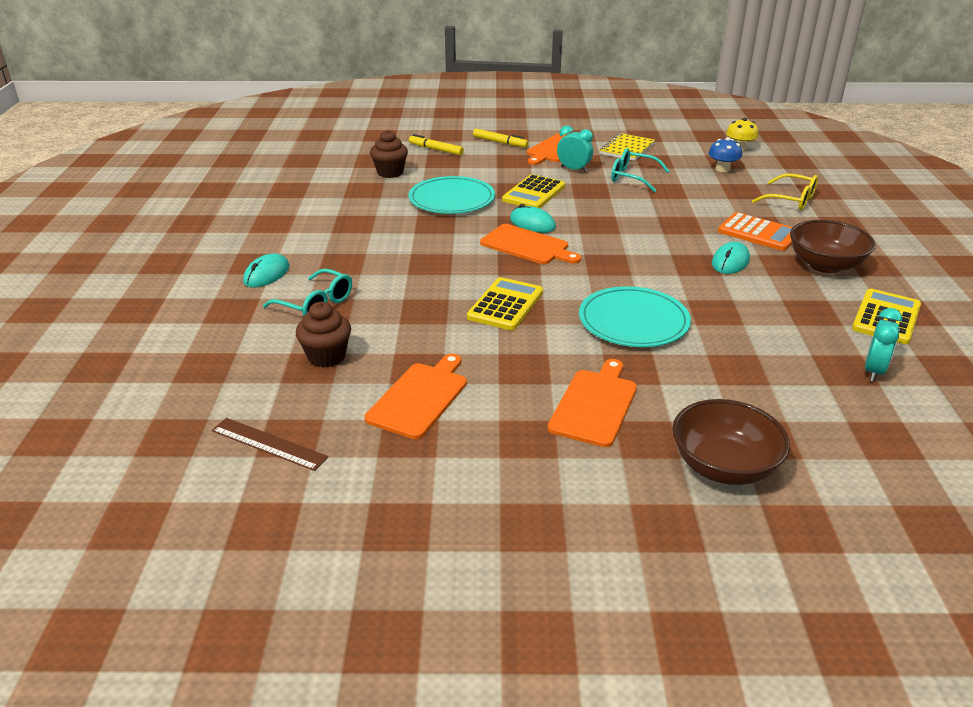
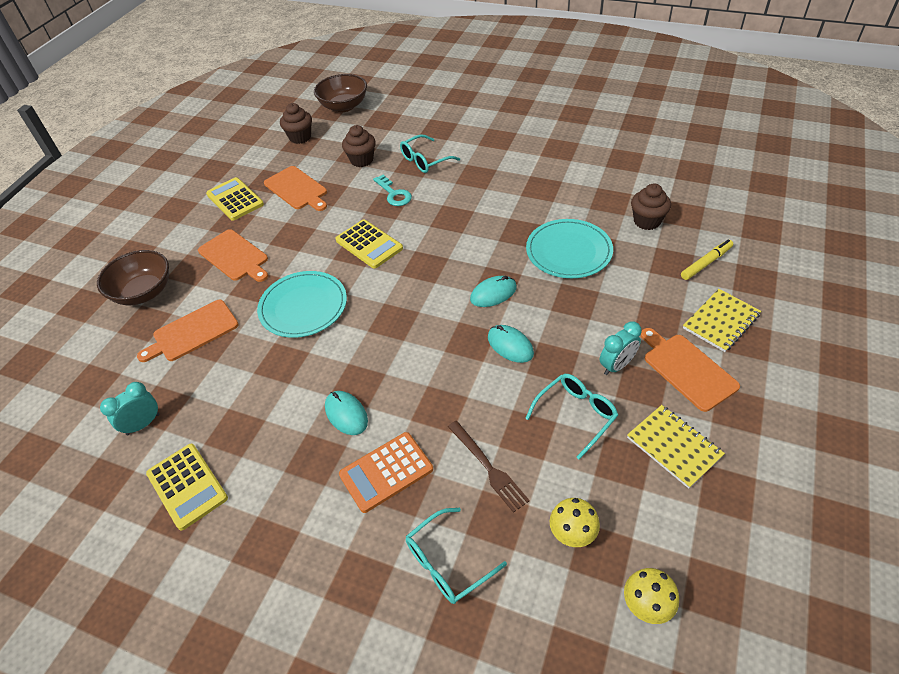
camera: 115 degrees right, 15 degrees up
(266, 274) = (477, 143): turquoise mouse -> turquoise mouse (510, 345)
(268, 444) = (300, 137): brown ruler -> brown cupcake
(399, 311) = (394, 194): none -> turquoise key
(500, 142) = (721, 321): yellow marker -> yellow notebook
(527, 246) = (452, 279): orange cutting board -> orange cutting board (192, 332)
(533, 193) = (561, 312): yellow calculator -> yellow calculator (235, 199)
(709, 199) = (488, 467): none -> brown fork
(722, 169) = (572, 533): blue mushroom -> yellow mushroom
(791, 200) = (447, 563): yellow glasses -> turquoise glasses
(825, 265) = (292, 495): brown bowl -> brown bowl (344, 106)
(874, 371) = (143, 424): turquoise clock -> turquoise clock turned 90 degrees clockwise

